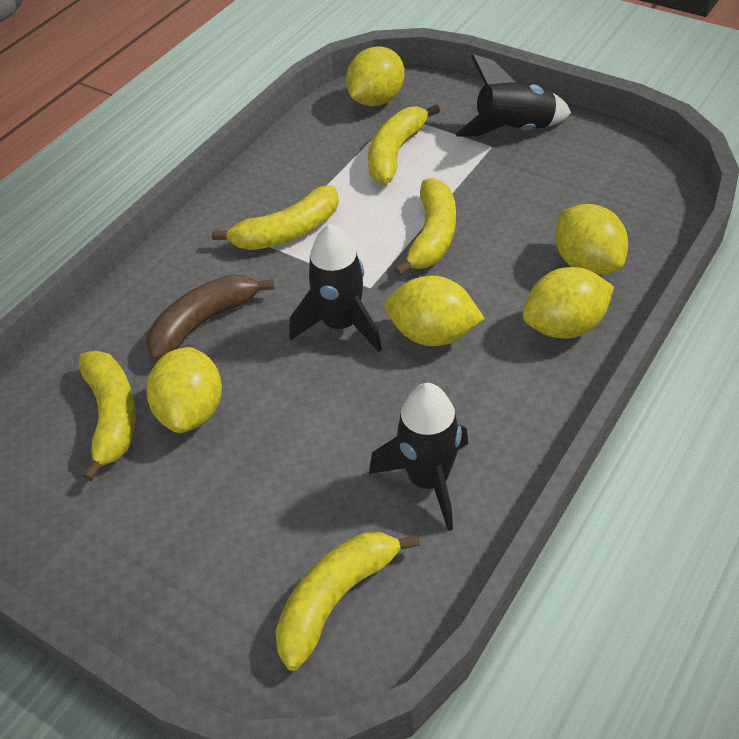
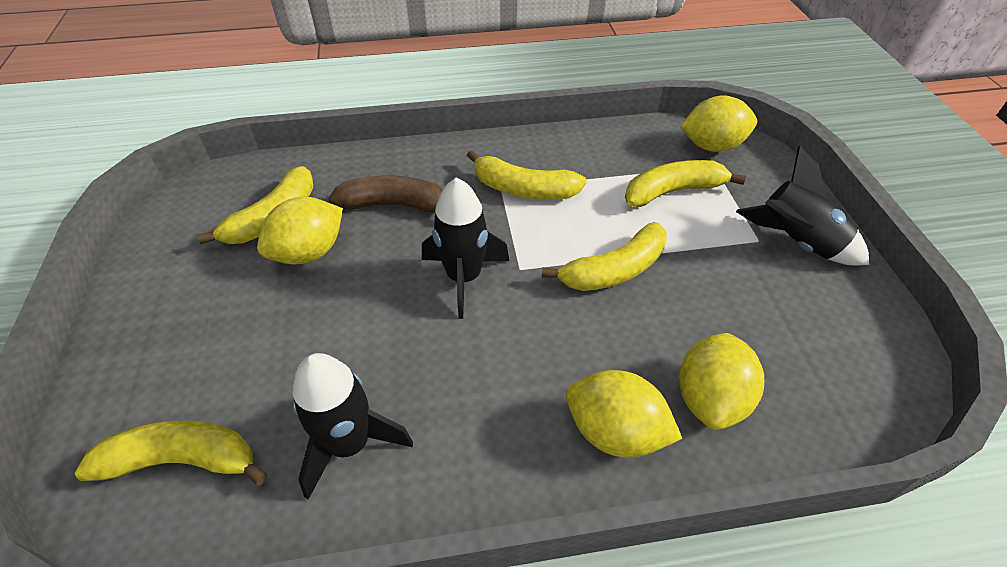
camera: 45 degrees right, 0 degrees up
(432, 334) = (510, 341): yellow lemon -> none

